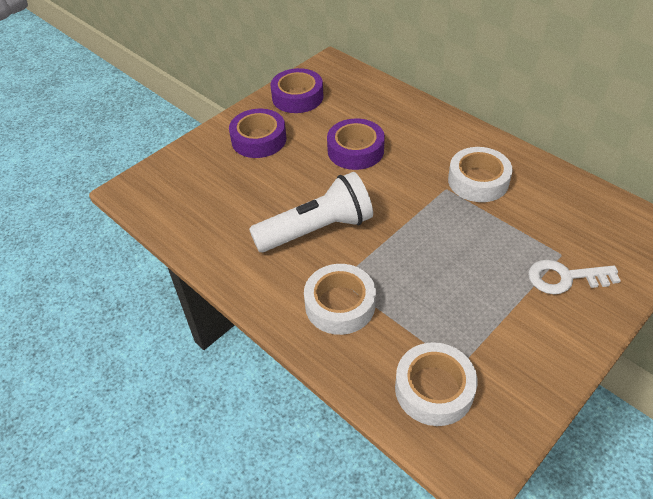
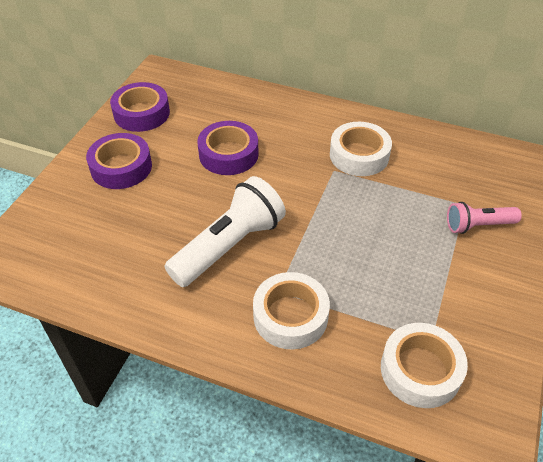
camera: 25 degrees left, 0 degrees up
(565, 278) = (478, 225): white key -> pink flashlight

